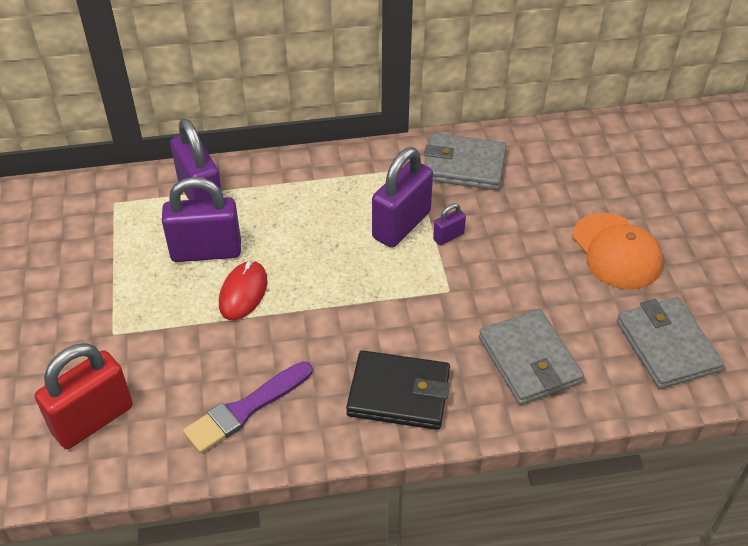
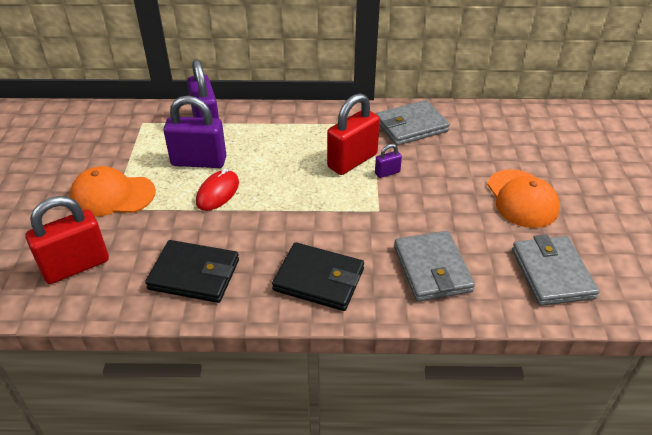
camera: 10 degrees right, 5 degrees down
(108, 315) = (112, 195): none -> orange cap
(245, 409) = (194, 274): purple brush -> black wallet
(401, 225) = (352, 161): purple padlock -> red padlock
(463, 166) = (411, 126): grey wallet -> grey wallet turned 45 degrees counterclockwise

